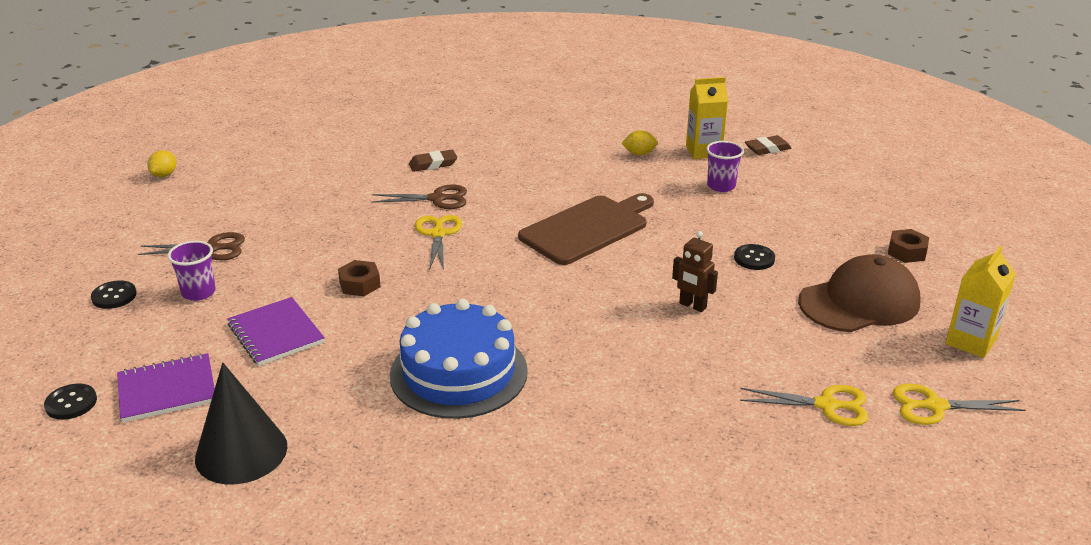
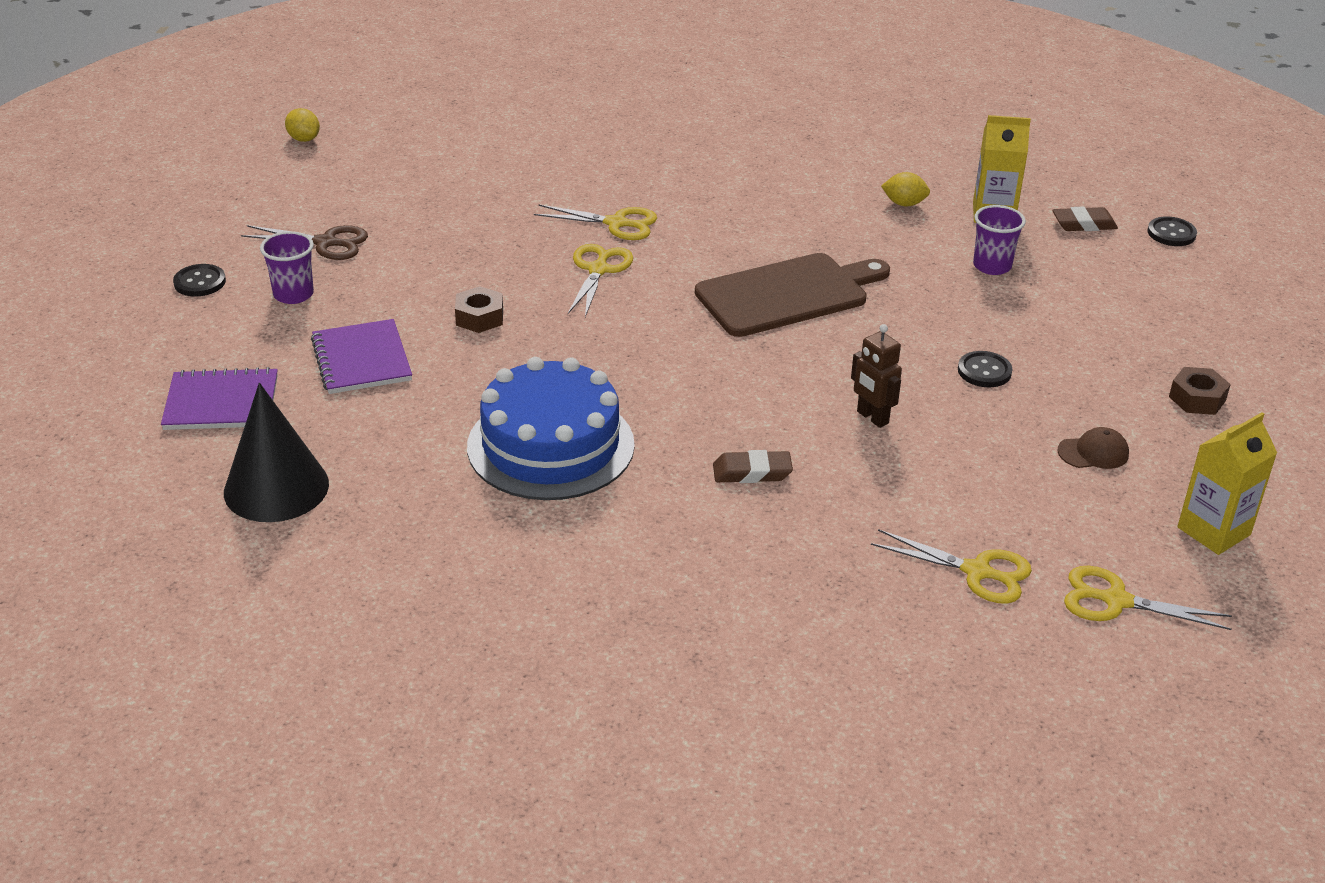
camera: 15 degrees right, 5 degrees up
(71, 403) = (117, 398): black button -> black button (1171, 233)
(164, 175) = (304, 139): yellow lemon -> yellow lemon turned 75 degrees counterclockwise
(433, 164) = (631, 176): brown eraser -> brown eraser (752, 472)
(437, 199) = (616, 223): brown scissors -> yellow scissors
(859, 302) = (1093, 453): brown cap -> brown cap, size x0.43

